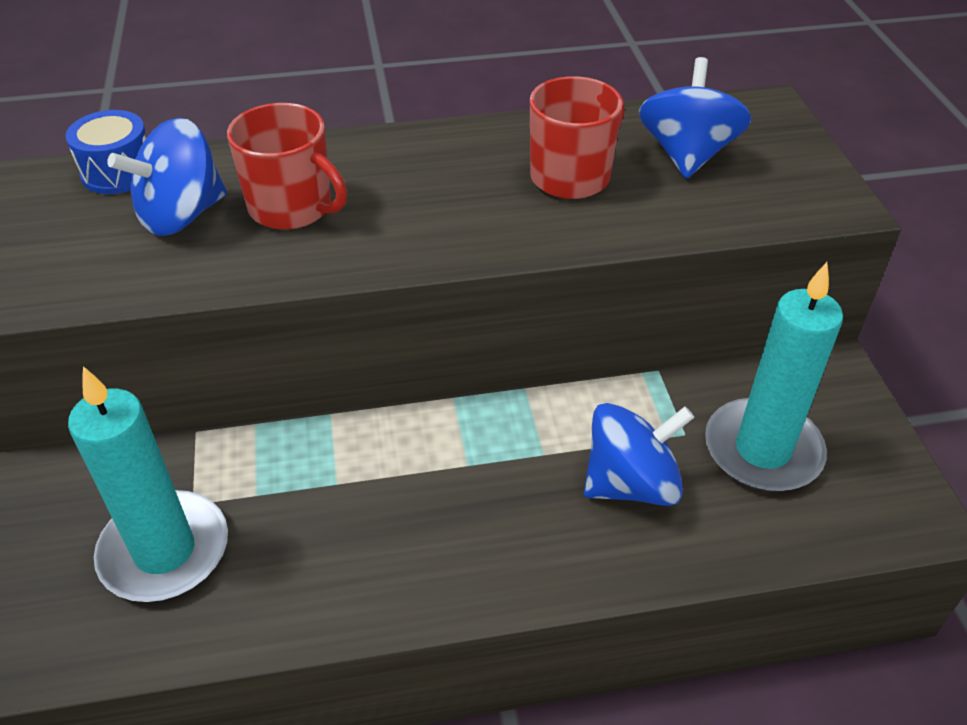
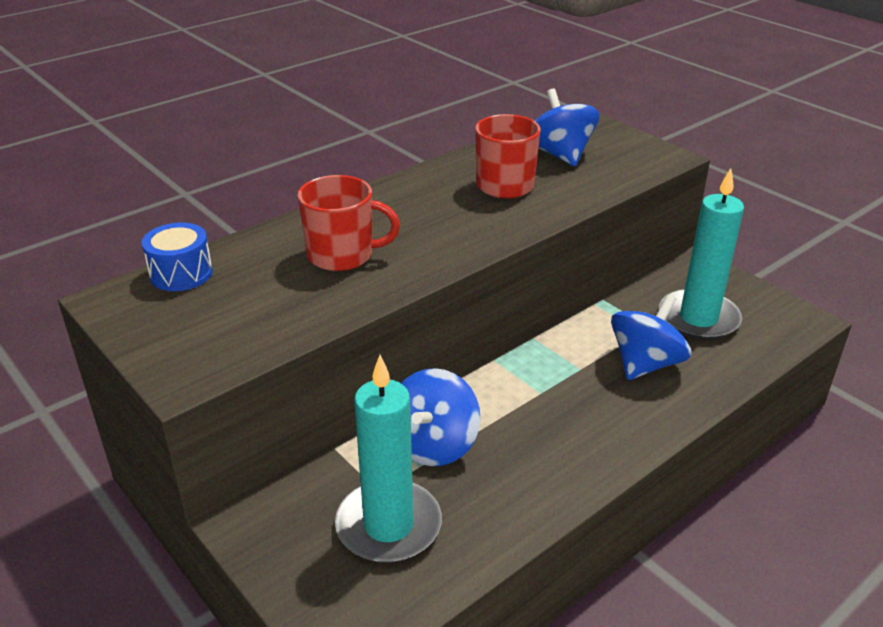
camera: 30 degrees left, 10 degrees down
(181, 215) = (265, 284): blue spinning top -> blue spinning top (434, 444)

